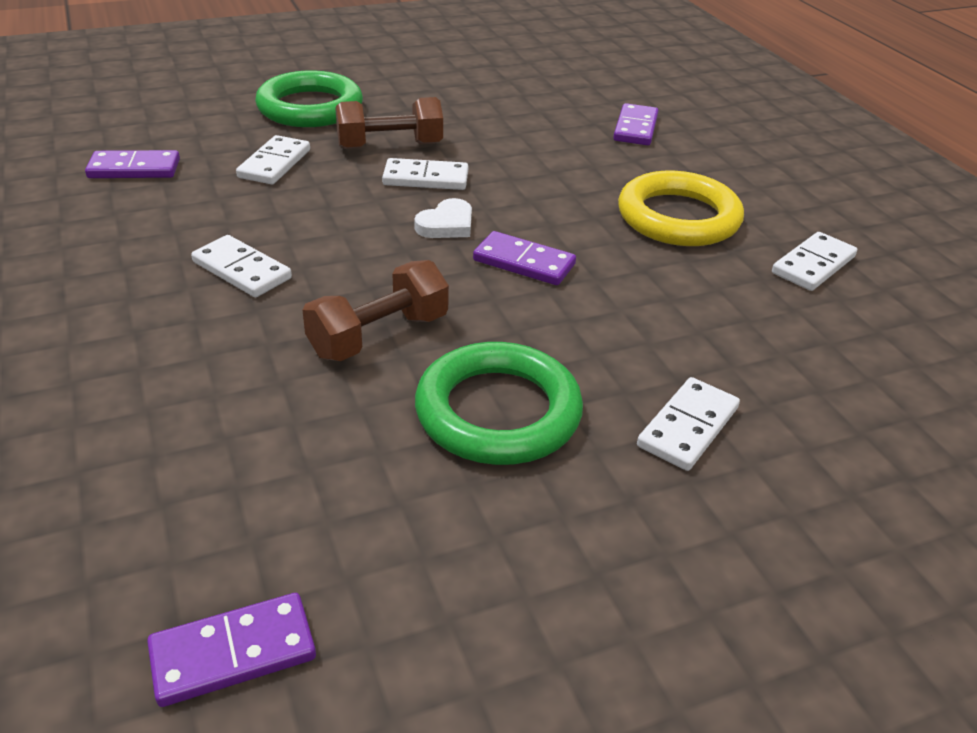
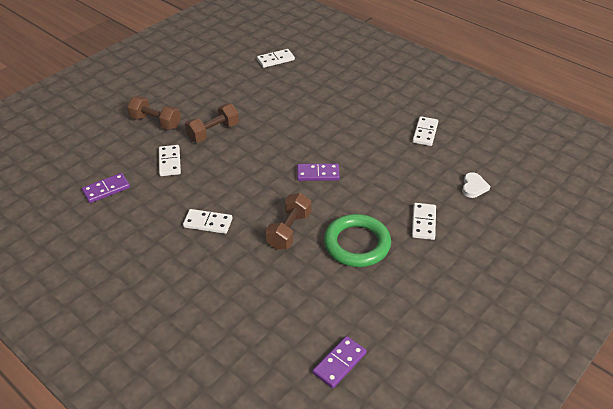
camera: 25 degrees left, 5 degrees up
(310, 107) = (155, 122): green ring -> brown dumbbell
(425, 178) = (244, 145): white domino -> white domino (275, 60)
(446, 224) = (273, 167): white heart -> white heart (473, 187)
(635, 128) = (312, 82): purple domino -> none
(678, 217) = (362, 127): yellow ring -> none

